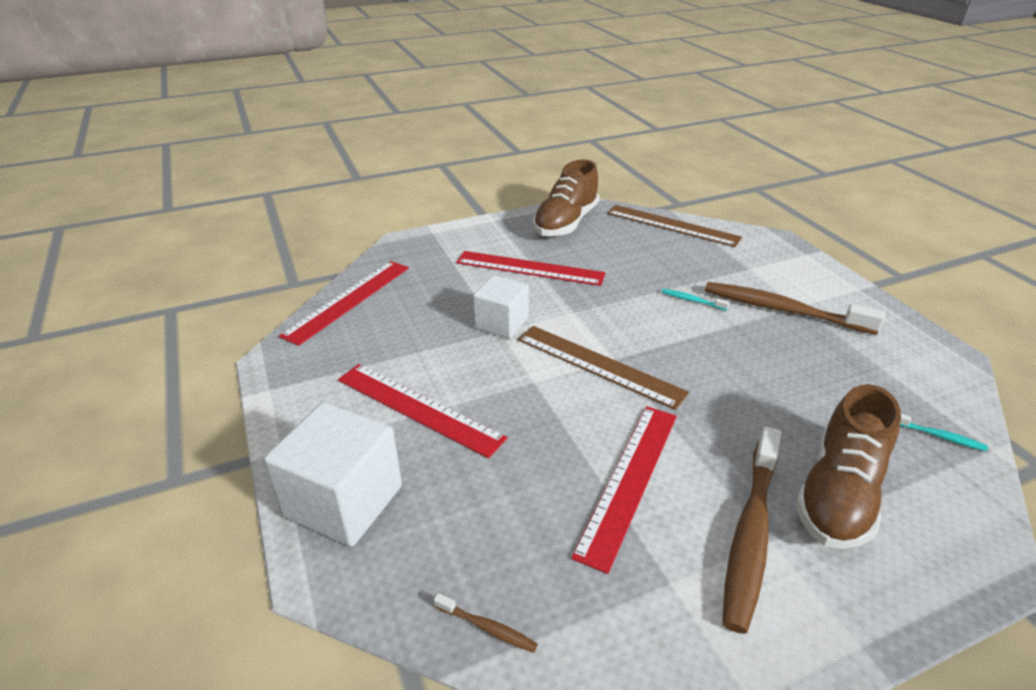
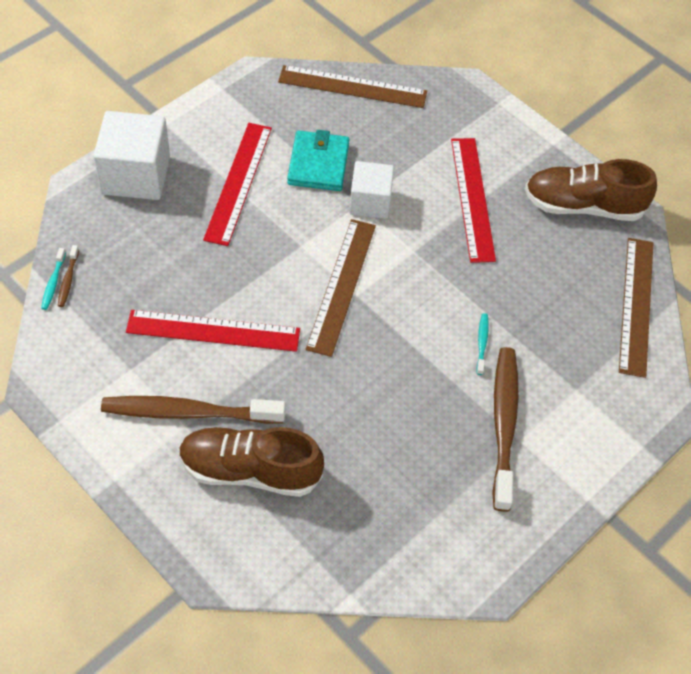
camera: 65 degrees right, 20 degrees up
(348, 300) = (352, 87): red ruler -> brown ruler
(431, 344) = (318, 164): none -> turquoise wallet
(939, 436) = (351, 552): turquoise toothbrush -> turquoise toothbrush (53, 282)

